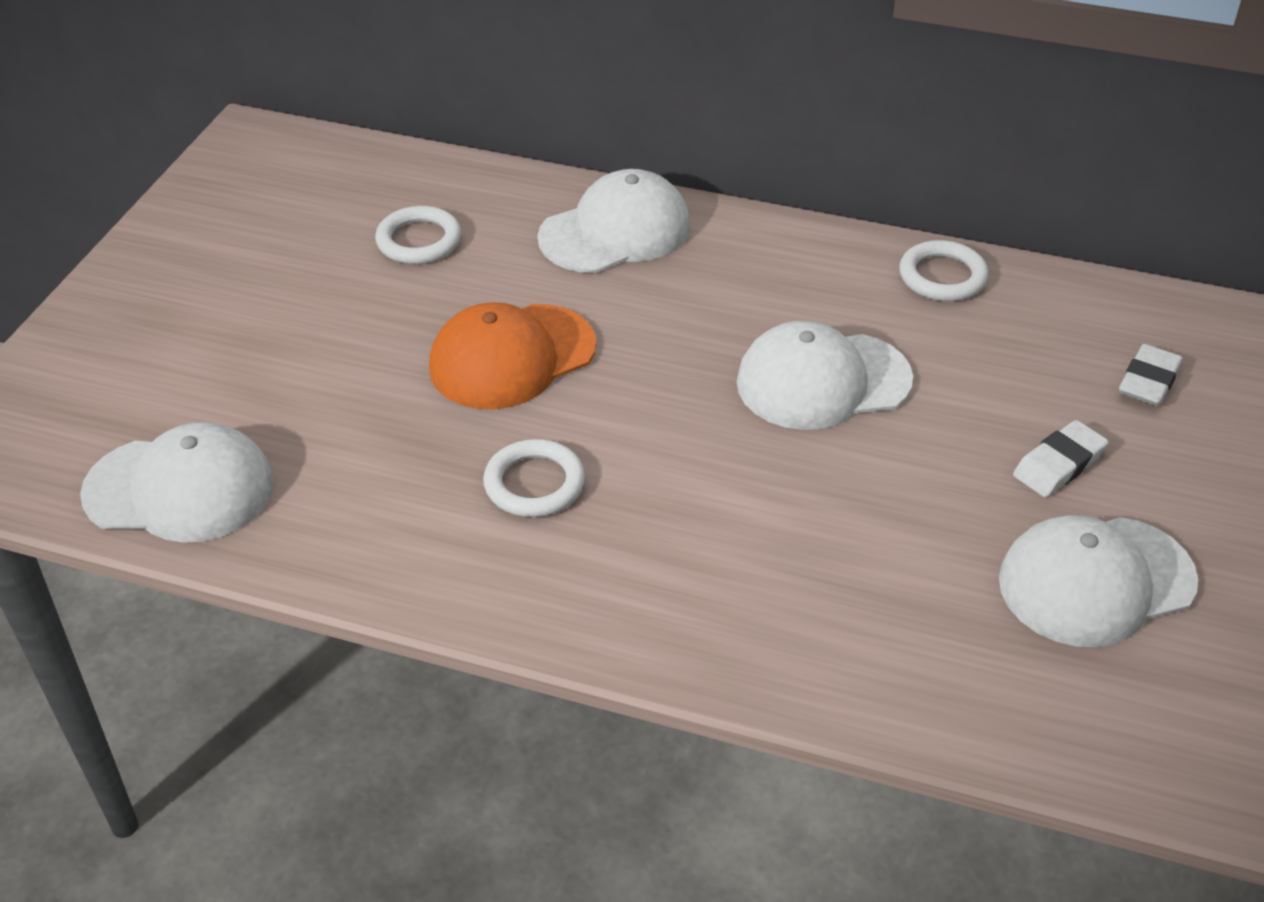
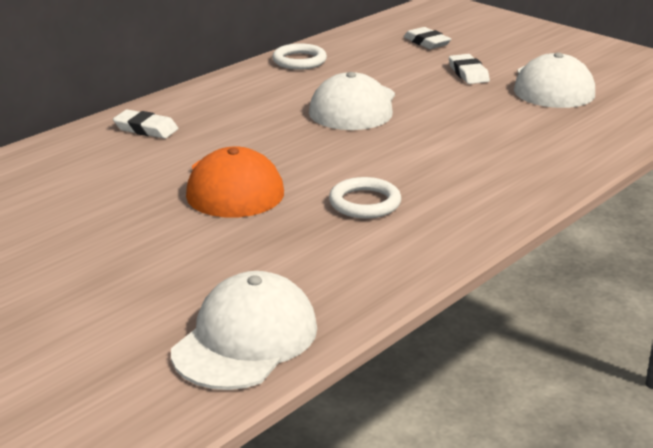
camera: 65 degrees left, 15 degrees down
(419, 240) = (64, 192): white ring -> none
(615, 231) = (146, 129): white cap -> white eraser

